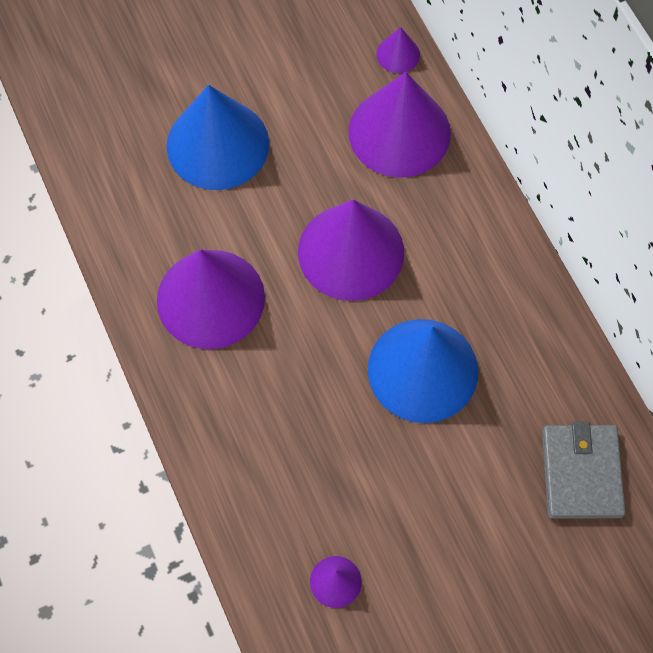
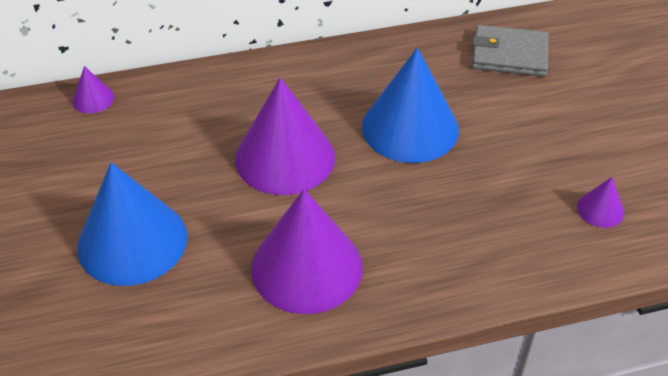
camera: 80 degrees left, 20 degrees down
(399, 132) = (174, 109): purple cone -> none

